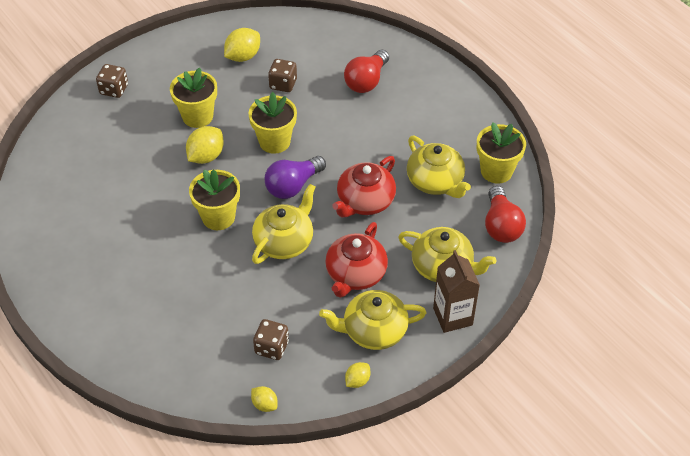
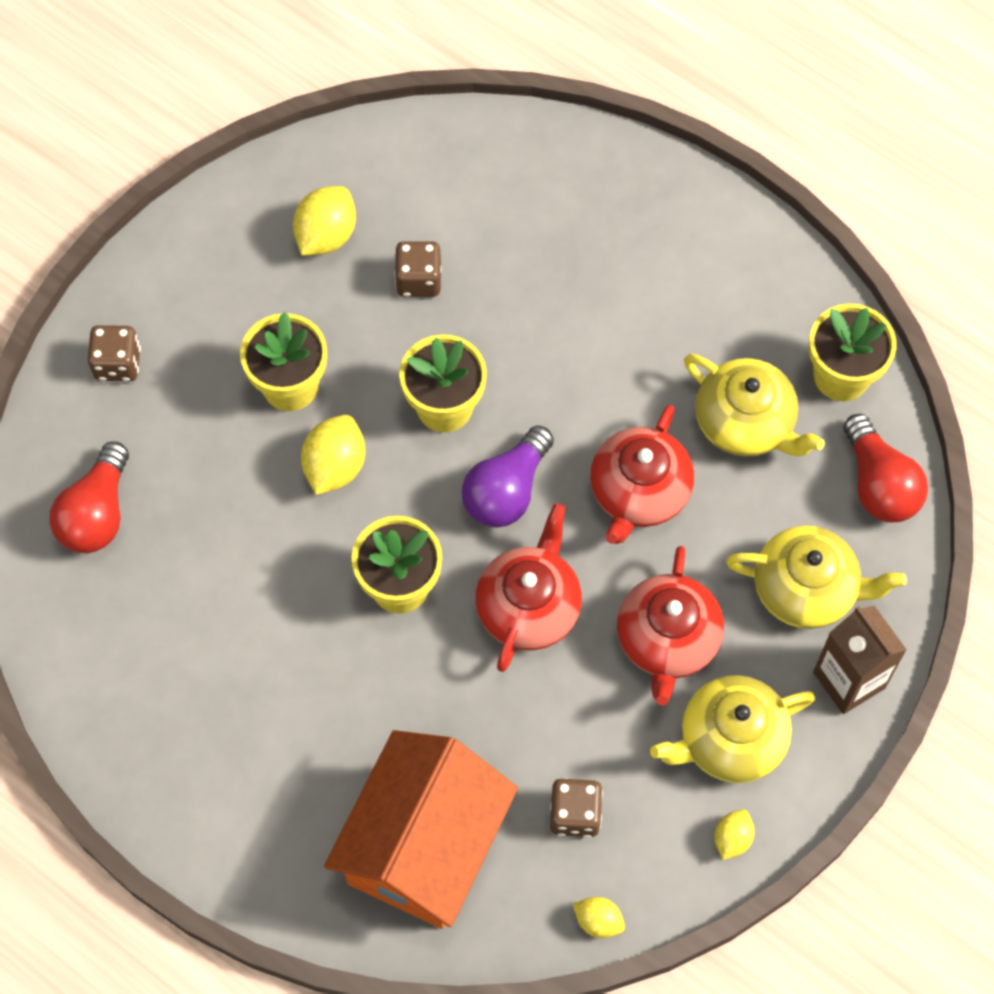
camera: 15 degrees left, 15 degrees up
(181, 344) = (424, 846): none -> orange house
(284, 241) = (529, 606): yellow teapot -> red teapot
(366, 81) = (564, 239): red light bulb -> red light bulb (97, 514)

